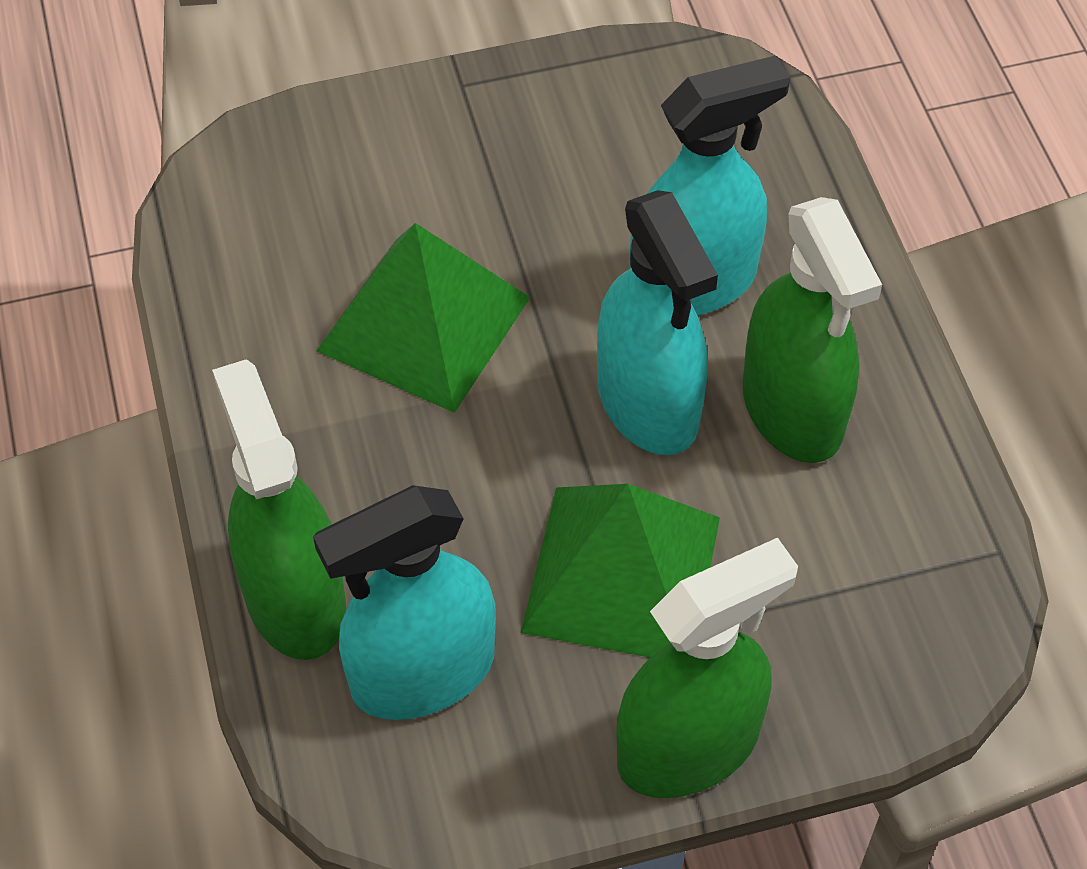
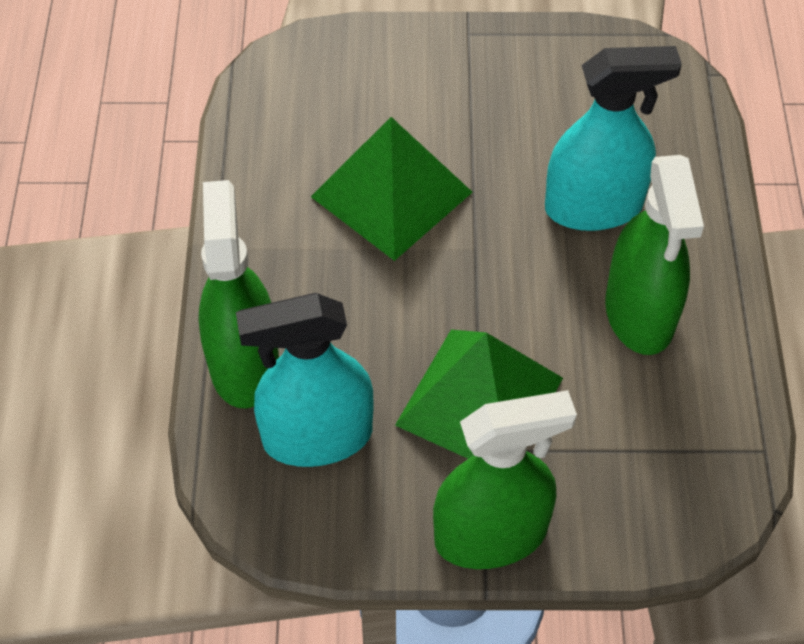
camera: 15 degrees right, 0 degrees up
(648, 404) = (535, 285): turquoise spray bottle -> none

